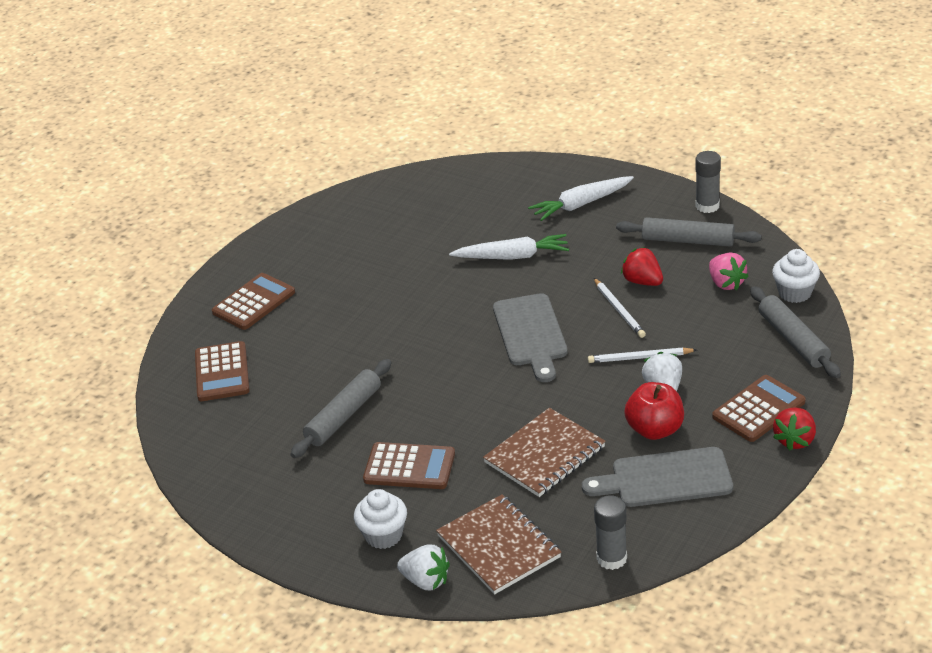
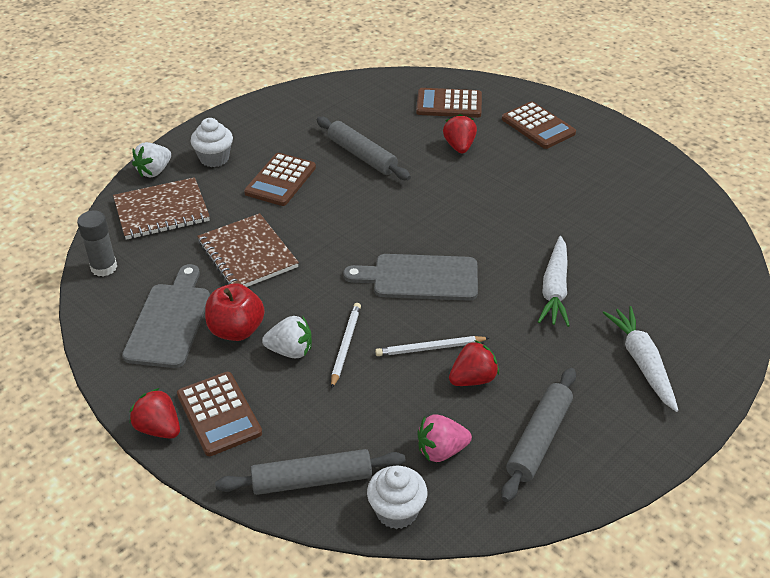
camera: 100 degrees right, 5 degrees up
(307, 349) = (459, 146): none -> red strawberry
(707, 206) = (609, 480): grey glue stick -> none

